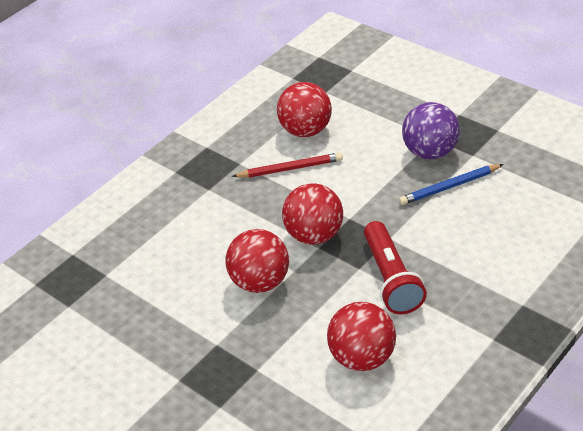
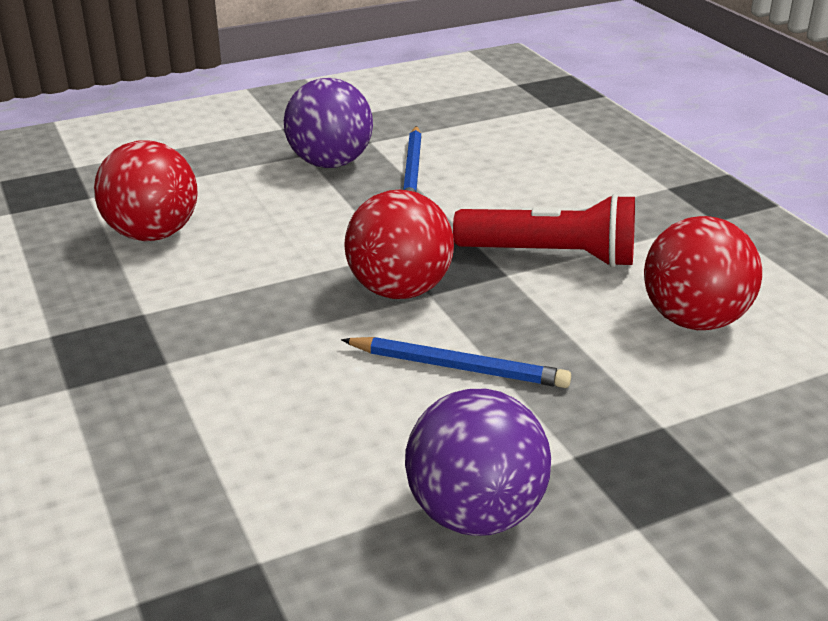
camera: 70 degrees left, 10 degrees down
(161, 325) = (475, 513): none -> purple ball
(260, 282) = (458, 368): red ball -> blue pencil
(290, 169) = (222, 270): red pencil -> none

